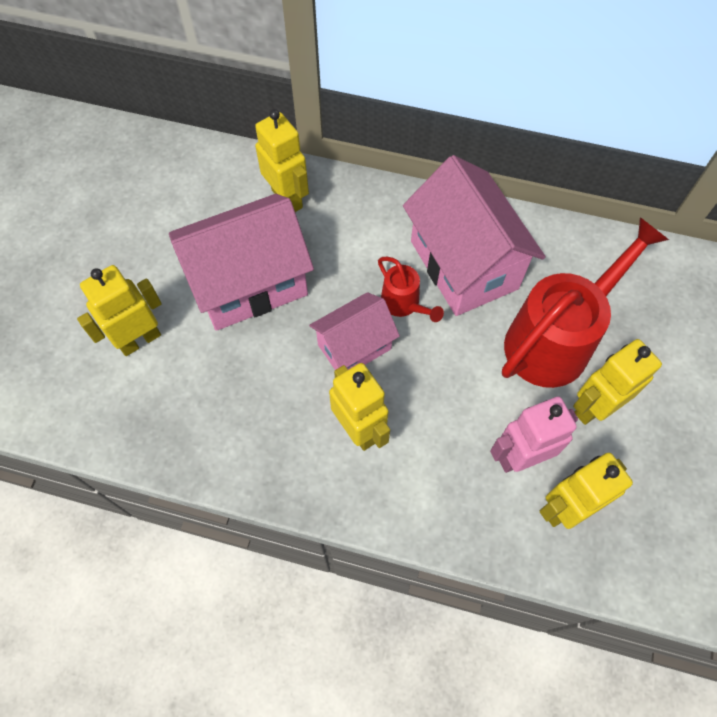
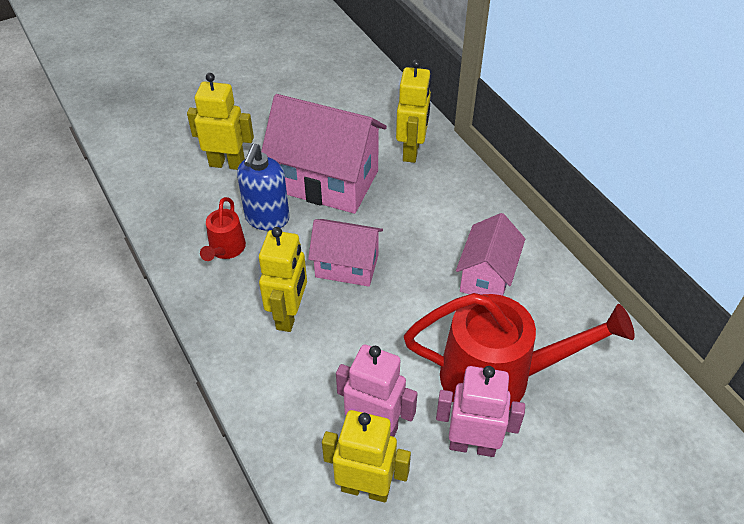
camera: 45 degrees right, 15 degrees down
(239, 361) = (267, 218): none -> blue soap dispenser
(404, 304) = (412, 267): red watering can -> red watering can (225, 250)
(464, 265) = (487, 276): pink house -> pink house, size x0.59
(594, 407) = (472, 445): yellow robot -> pink robot

